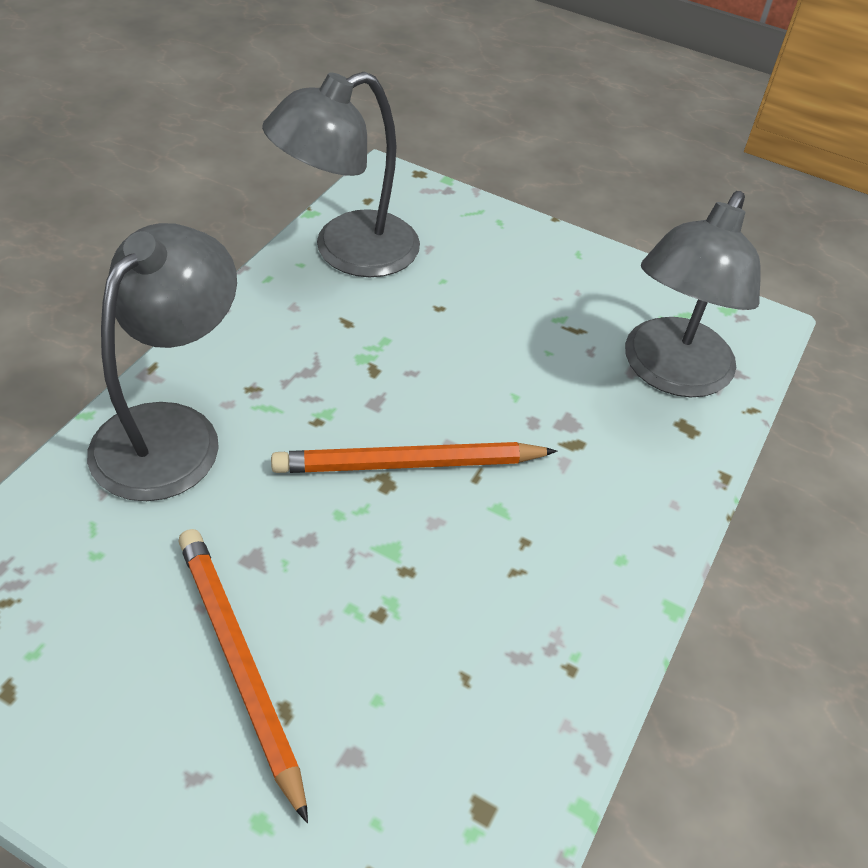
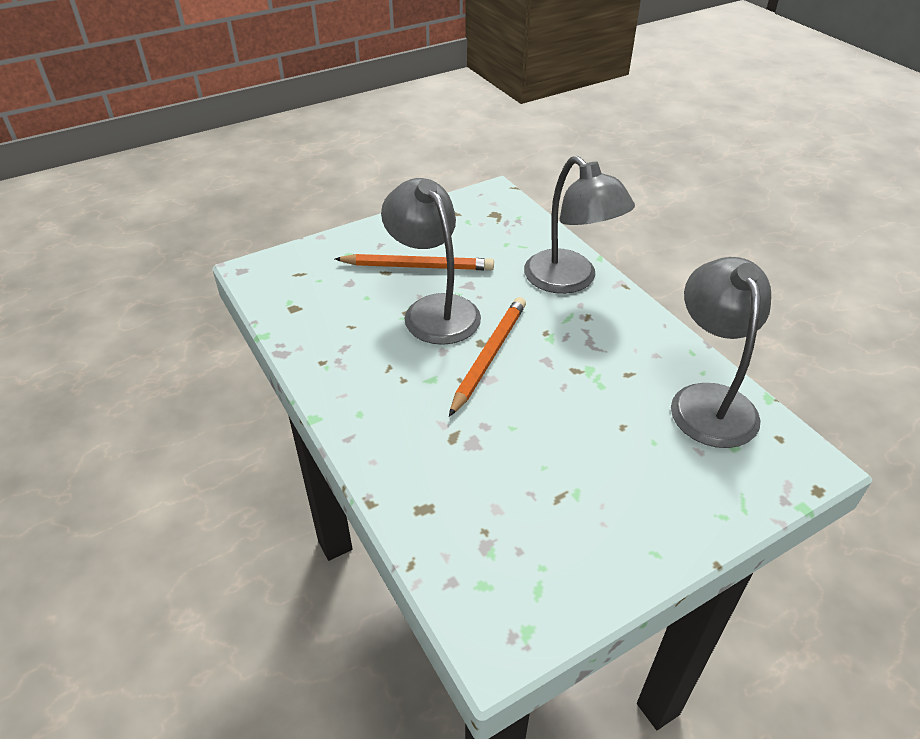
camera: 125 degrees right, 5 degrees down
(670, 373) = (479, 531): grey lamp -> grey lamp (434, 310)

